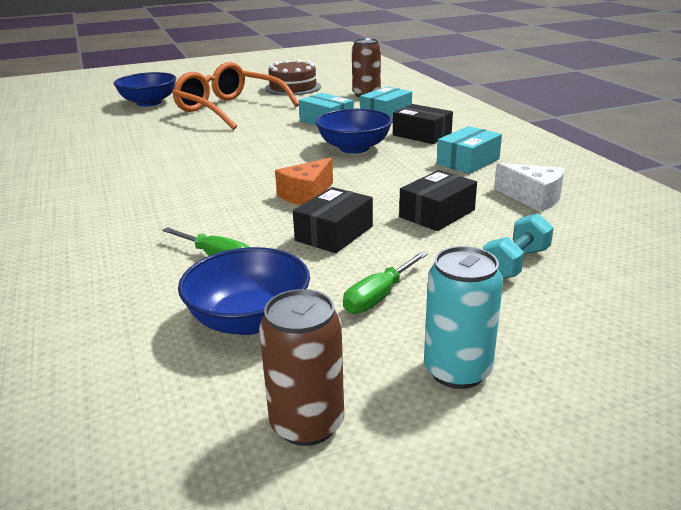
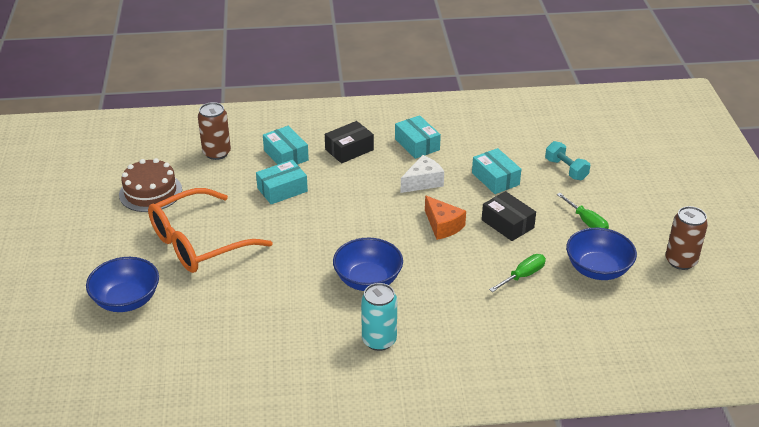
camera: 75 degrees left, 10 degrees up
(354, 148) = (359, 187): blue bowl -> blue bowl (368, 280)
(437, 213) = (495, 179): black box -> turquoise box
(457, 371) = (652, 213): turquoise can -> turquoise can (379, 340)
(533, 198) = (488, 138): white cheese -> white cheese (423, 182)

